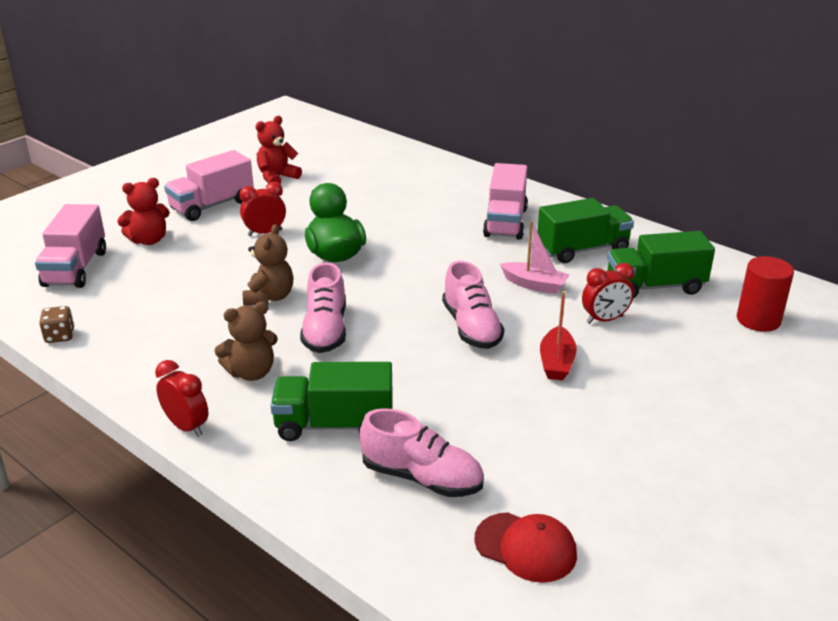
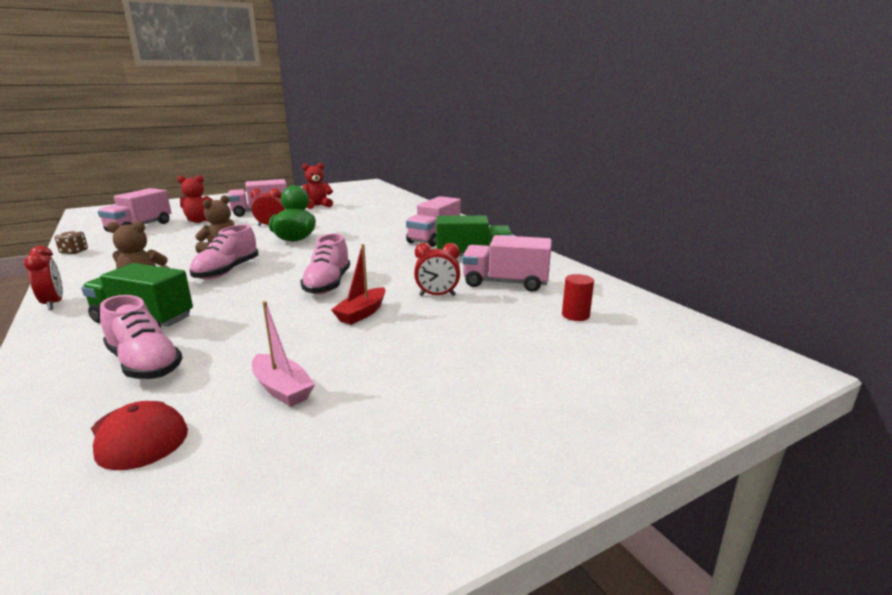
camera: 20 degrees right, 10 degrees down
(534, 285) = (409, 269): pink boat -> pink boat (282, 389)
(655, 286) = (505, 283): green truck -> pink truck
(758, 320) = (575, 315): red cylinder -> red cylinder, size x0.66

